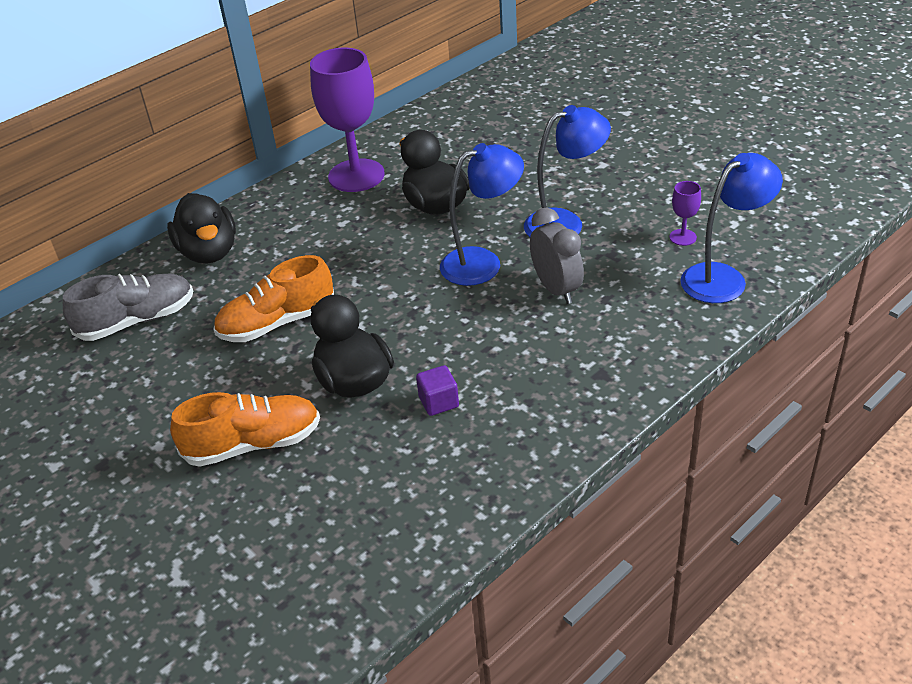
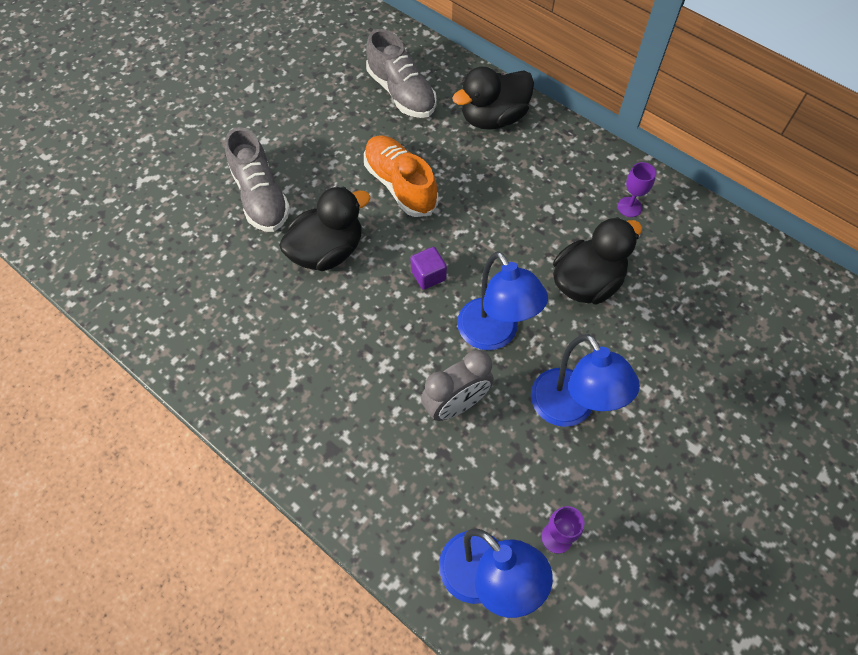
camera: 80 degrees right, 20 degrees up
(253, 444) = (261, 197): orange shoe -> grey shoe
(356, 176) = (629, 207): purple goblet -> purple goblet, size x0.42
(439, 402) = (300, 317): purple cube -> purple cube (428, 275)

